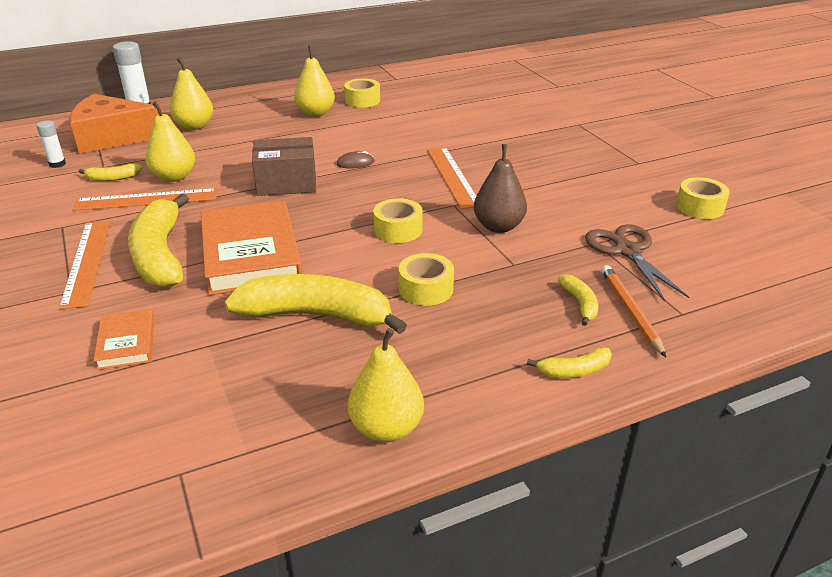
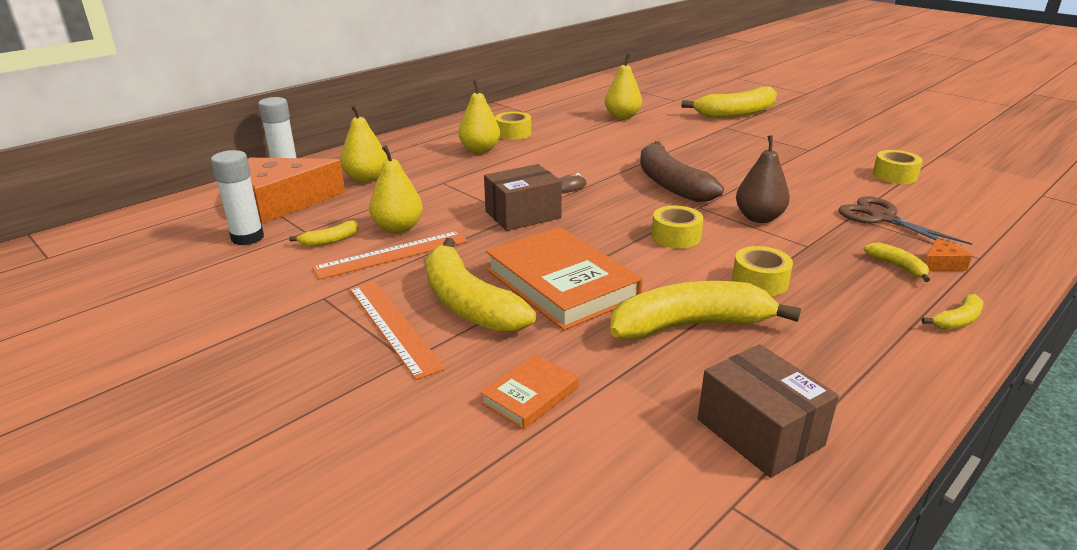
camera: 20 degrees left, 5 degrees down
(57, 164) = (247, 238): white glue stick -> white glue stick, size x1.71
(127, 343) = (530, 395): orange book -> orange book turned 75 degrees clockwise
(269, 421) = (760, 432): none -> brown box
(386, 428) = (869, 408): yellow pear -> yellow pear (622, 117)
(452, 176) = (671, 184): orange ruler -> brown banana
(607, 110) = (736, 113): none -> yellow banana
(630, 311) = (941, 264): orange pencil -> orange cheese

